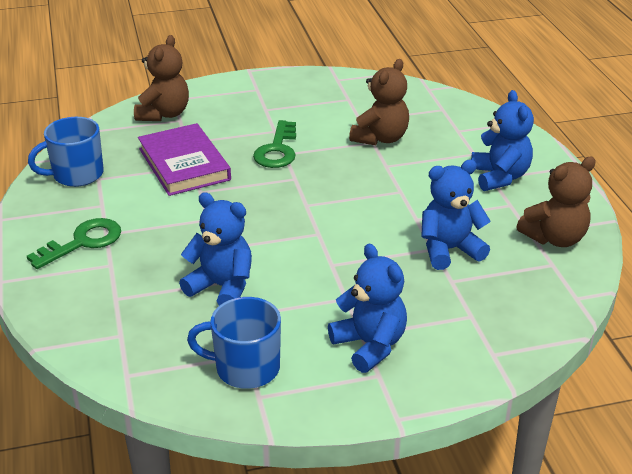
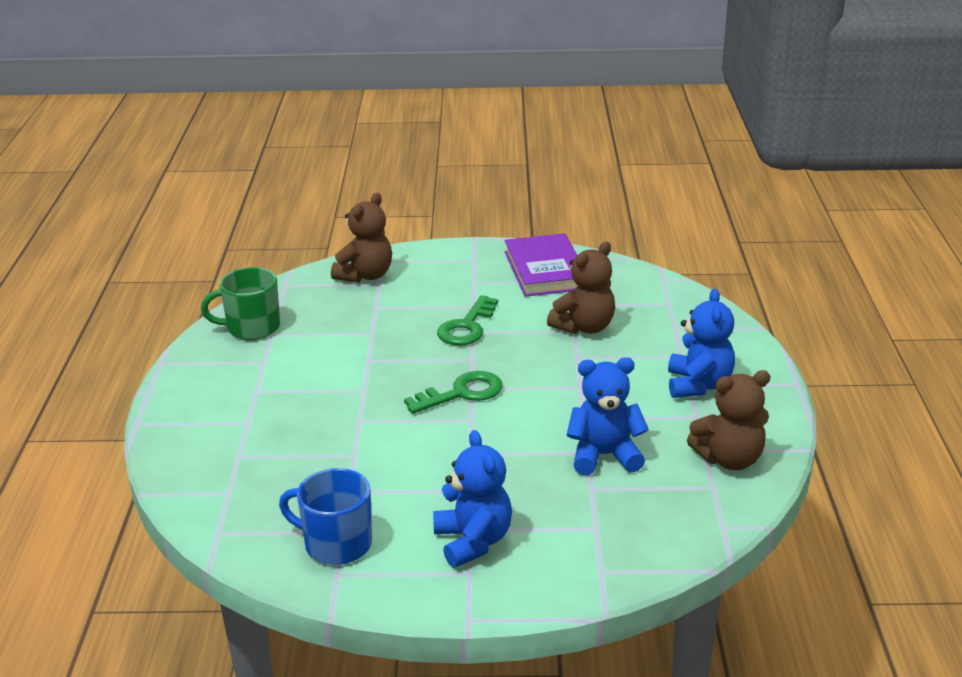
camera: 15 degrees right, 5 degrees down
(76, 175) = (251, 328): blue mug -> green mug
(83, 242) = (230, 396): green key -> green key (462, 393)
(184, 164) = (364, 330): purple book -> purple book (545, 270)
(222, 287) = (348, 460): blue teddy bear -> none

